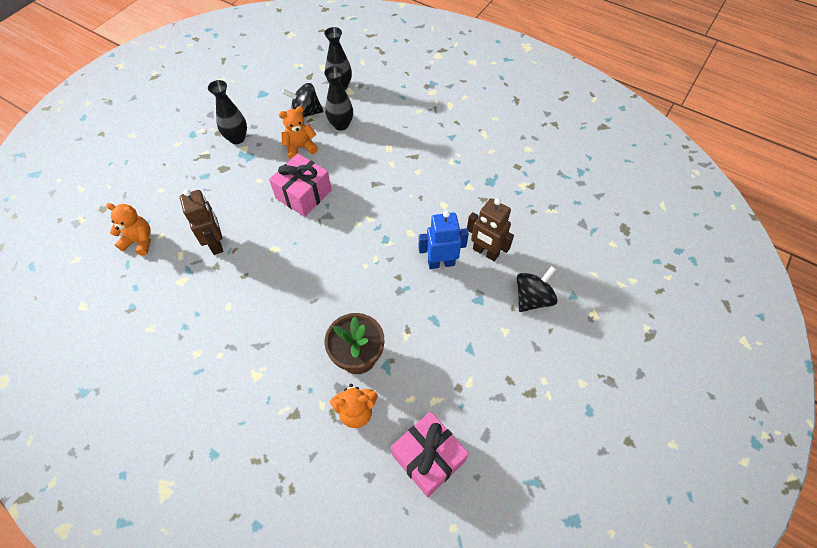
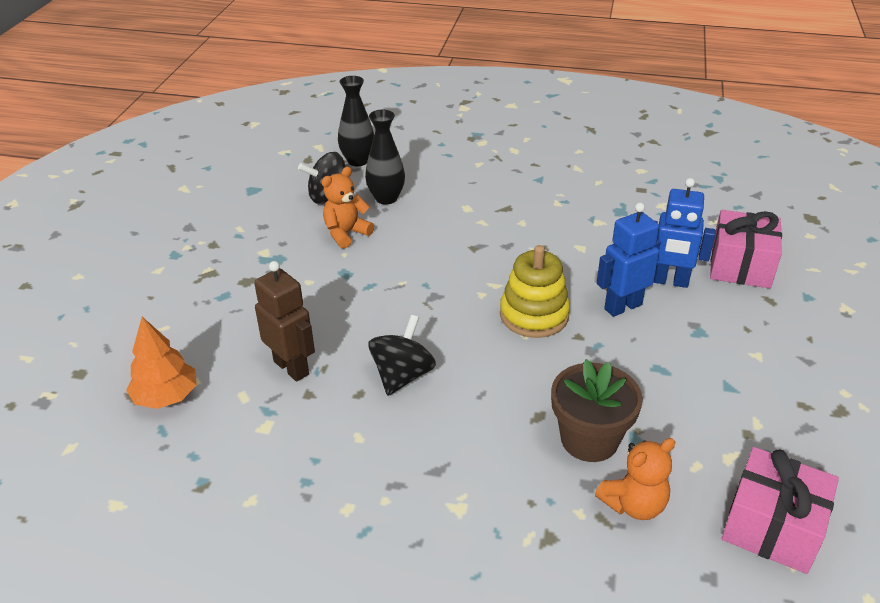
camera: 20 degrees left, 20 degrees down
(139, 241) = (166, 396): orange teddy bear -> orange tree
(237, 138) = (246, 244): black vase -> none
(303, 194) = (384, 281): pink gift -> pink gift (740, 266)
(380, 251) = (534, 315): none -> yellow stacking toy
(485, 252) = (669, 281): brown robot -> blue robot
(532, 298) = (763, 312): black spinning top -> black spinning top (402, 375)

